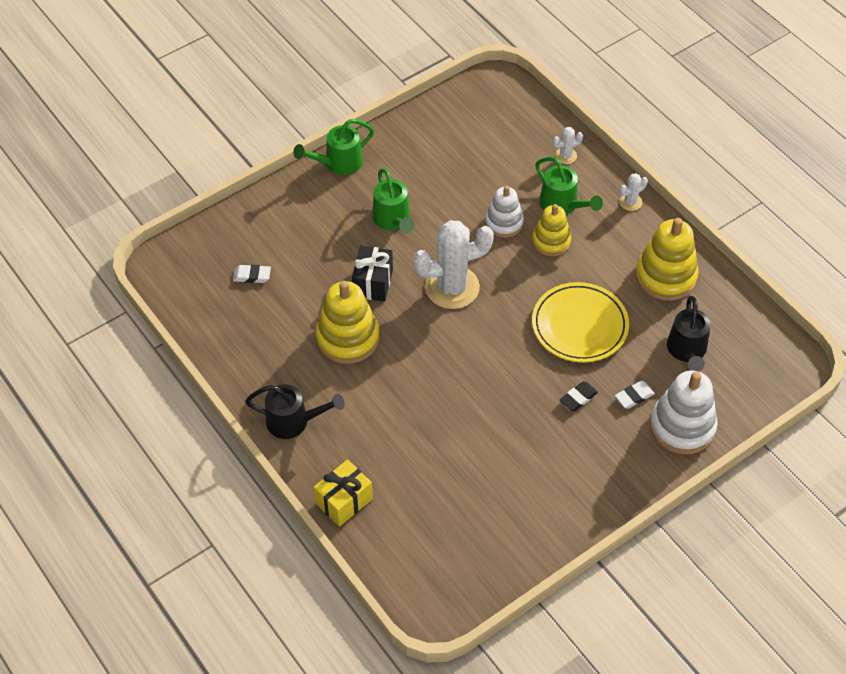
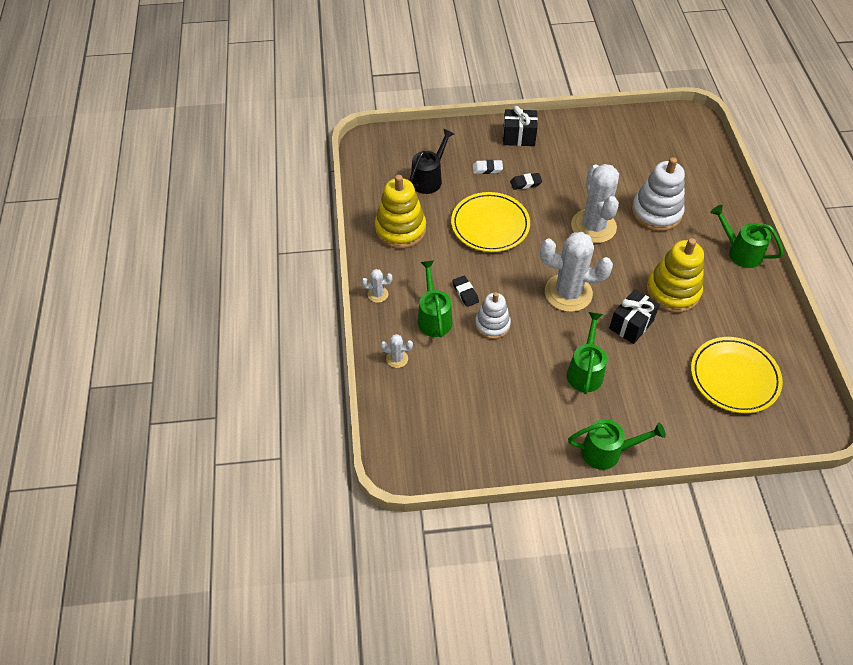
camera: 150 degrees left, 0 degrees up
(252, 276) = (734, 377): white eraser -> yellow plate
(294, 422) = (740, 252): black watering can -> green watering can
(344, 501) = (723, 191): yellow gift -> none
(469, 377) = (593, 226): none -> white cactus
(551, 241) = (465, 293): yellow stacking toy -> black eraser
(631, 462) = (519, 137): none -> black gift
(682, 426) = (470, 141): white stacking toy -> white stacking toy (656, 213)

